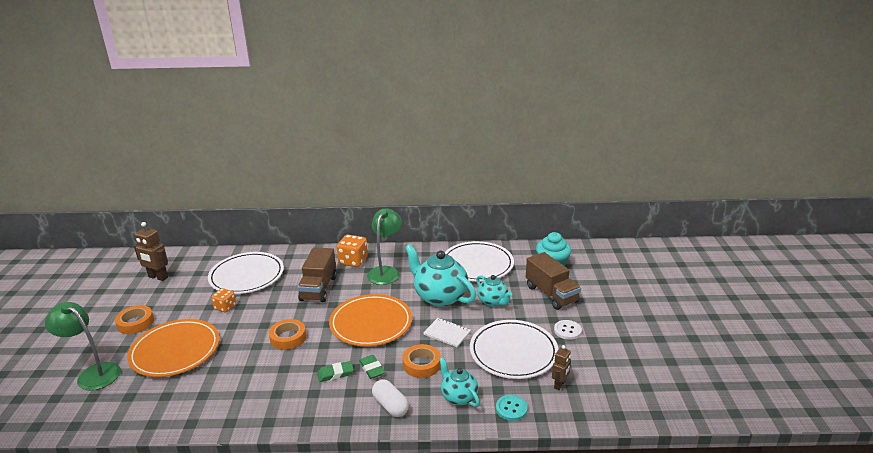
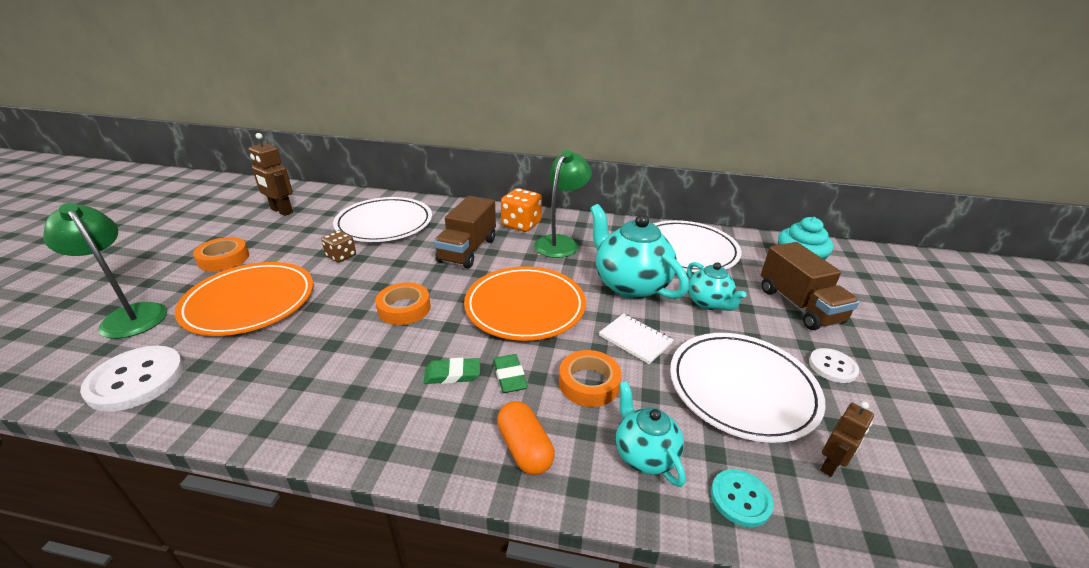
camera: 10 degrees right, 5 degrees up
(129, 411) = (136, 380): none -> white button
(225, 307) = (341, 256): orange dice -> brown dice
(390, 406) = (524, 448): white capsule -> orange capsule

